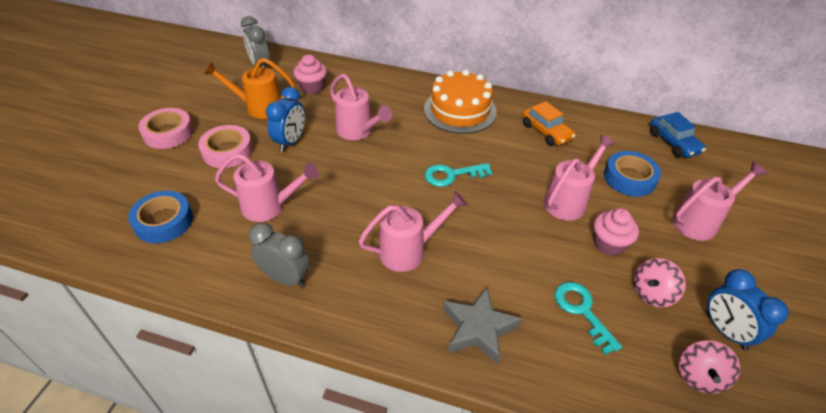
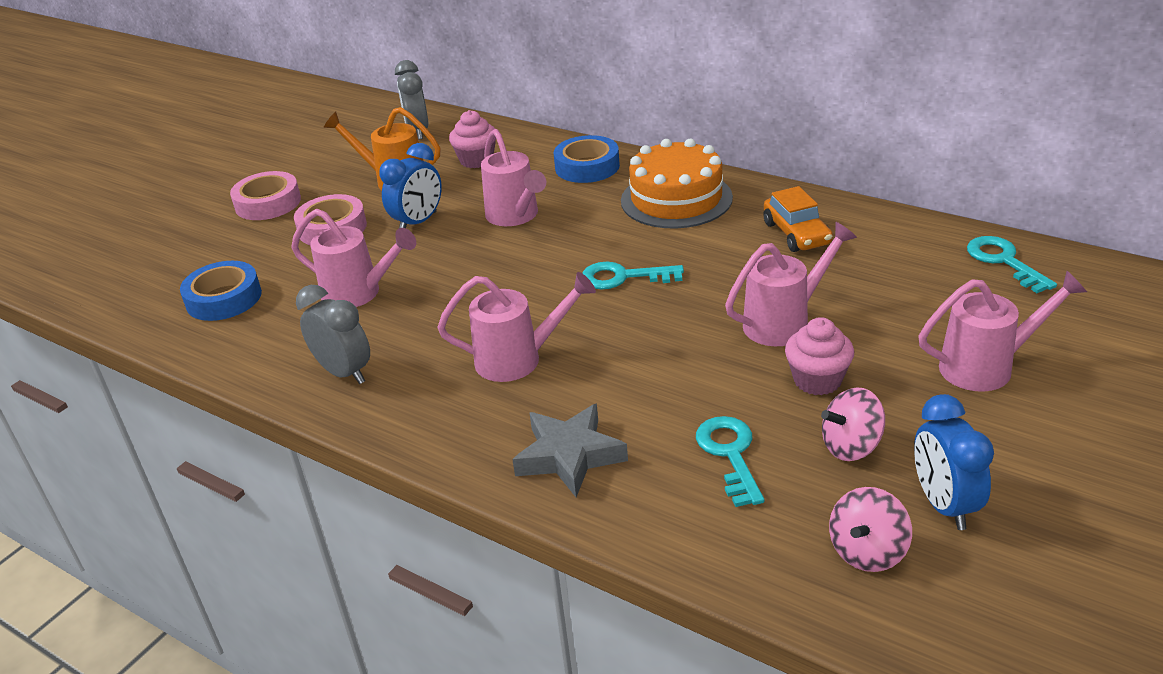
camera: 20 degrees right, 10 degrees down
(629, 178) = (900, 302): blue tape -> blue tape (587, 167)
(673, 143) = (1004, 261): blue car -> turquoise key

